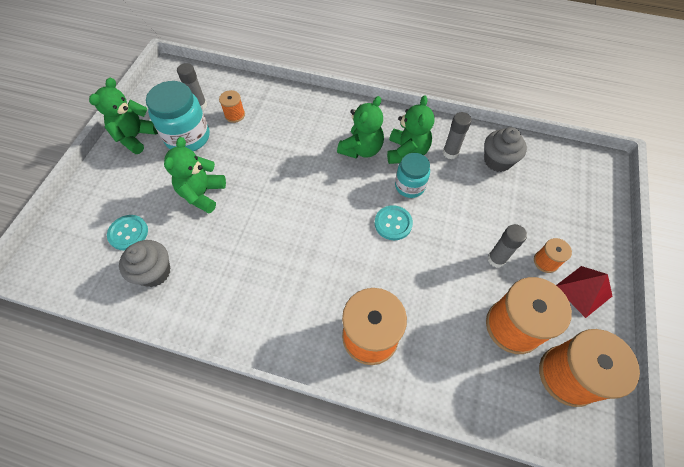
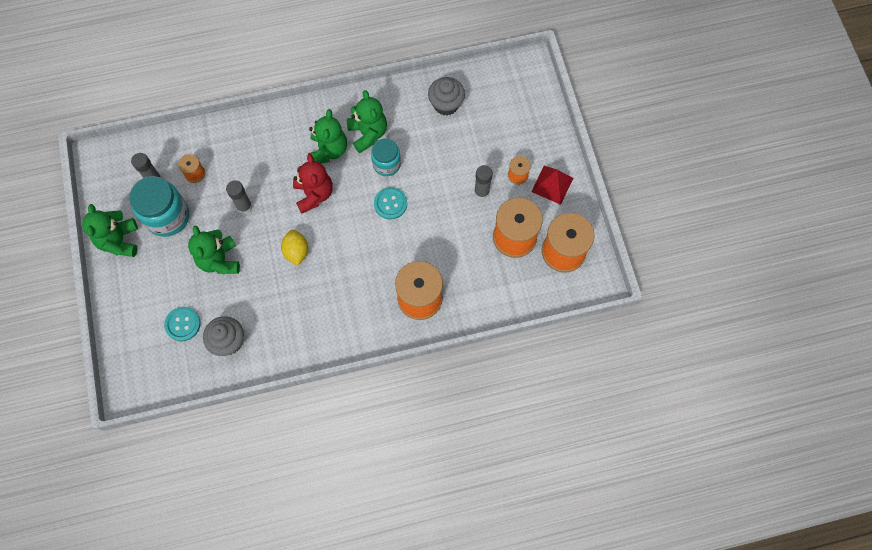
camera: 30 degrees left, 10 degrees up
(275, 222) = (296, 251): none -> yellow lemon
(324, 179) = (314, 194): none -> red teddy bear
(450, 153) = (404, 116): grey glue stick -> grey glue stick (244, 207)

